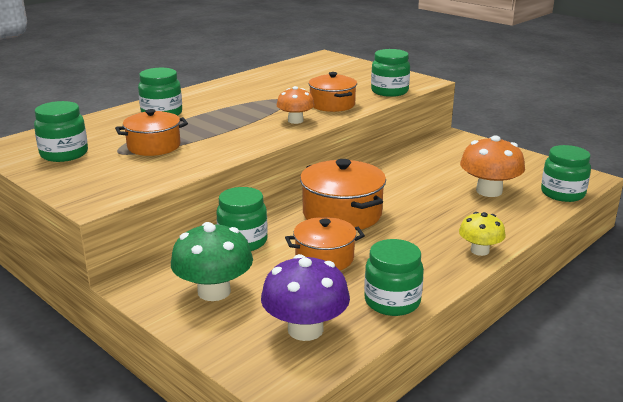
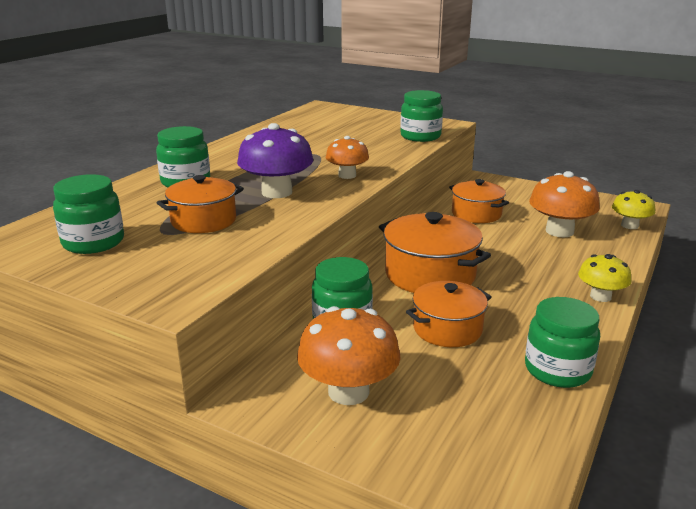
camera: 15 degrees left, 0 degrees up
(214, 291) = (348, 391): green mushroom -> orange mushroom
(305, 329) = (488, 422): purple mushroom -> purple mushroom (277, 192)
(332, 104) = (372, 155): orange pot -> orange pot (476, 214)
(562, 193) = (629, 225): green jar -> yellow mushroom

